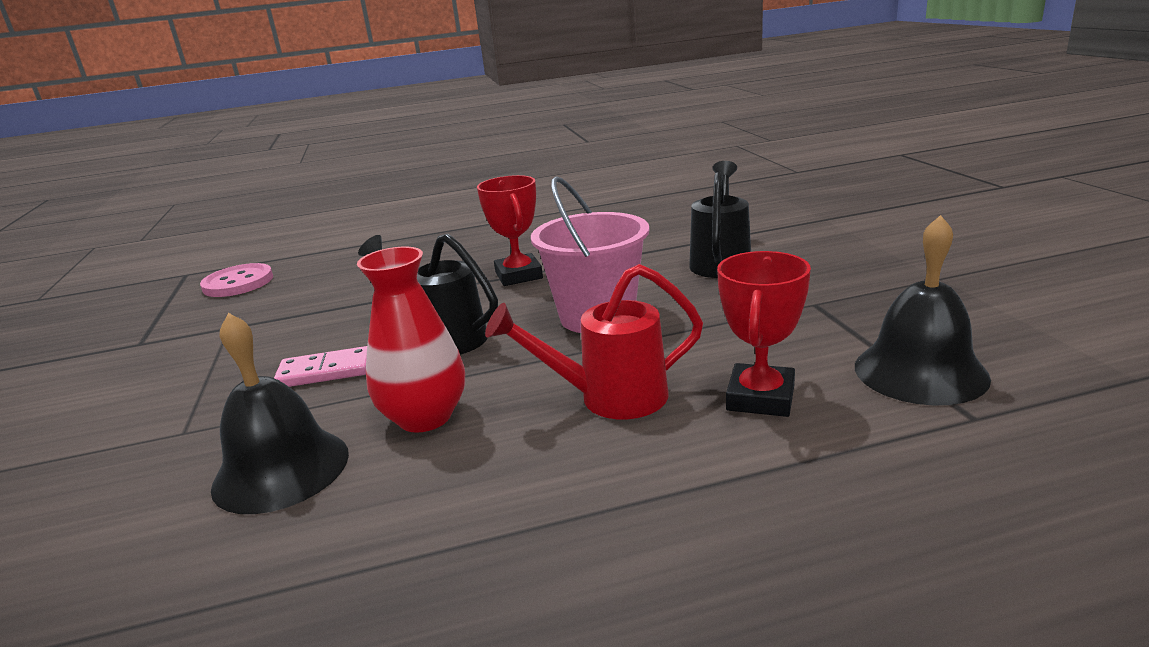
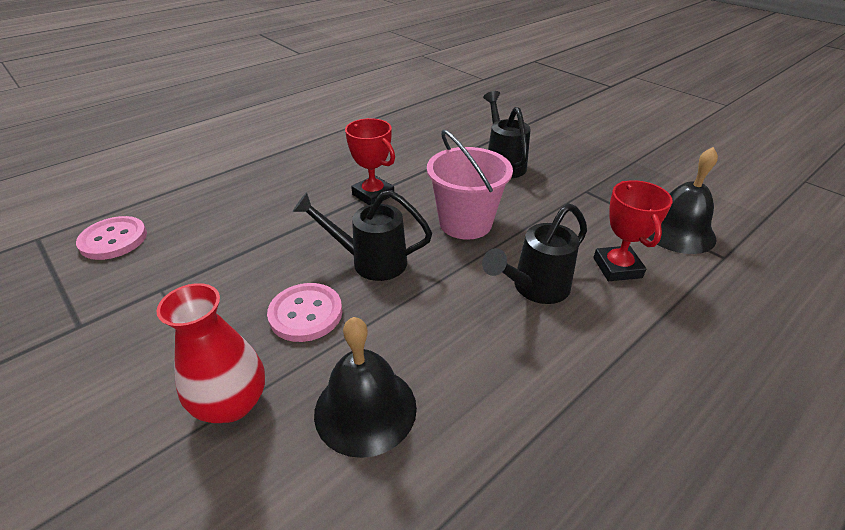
camera: 30 degrees left, 15 degrees up
(325, 371) = (306, 314): pink domino -> pink button
(425, 417) = (428, 334): red vase -> red vase (232, 403)
(609, 398) = (534, 288): red watering can -> black watering can

